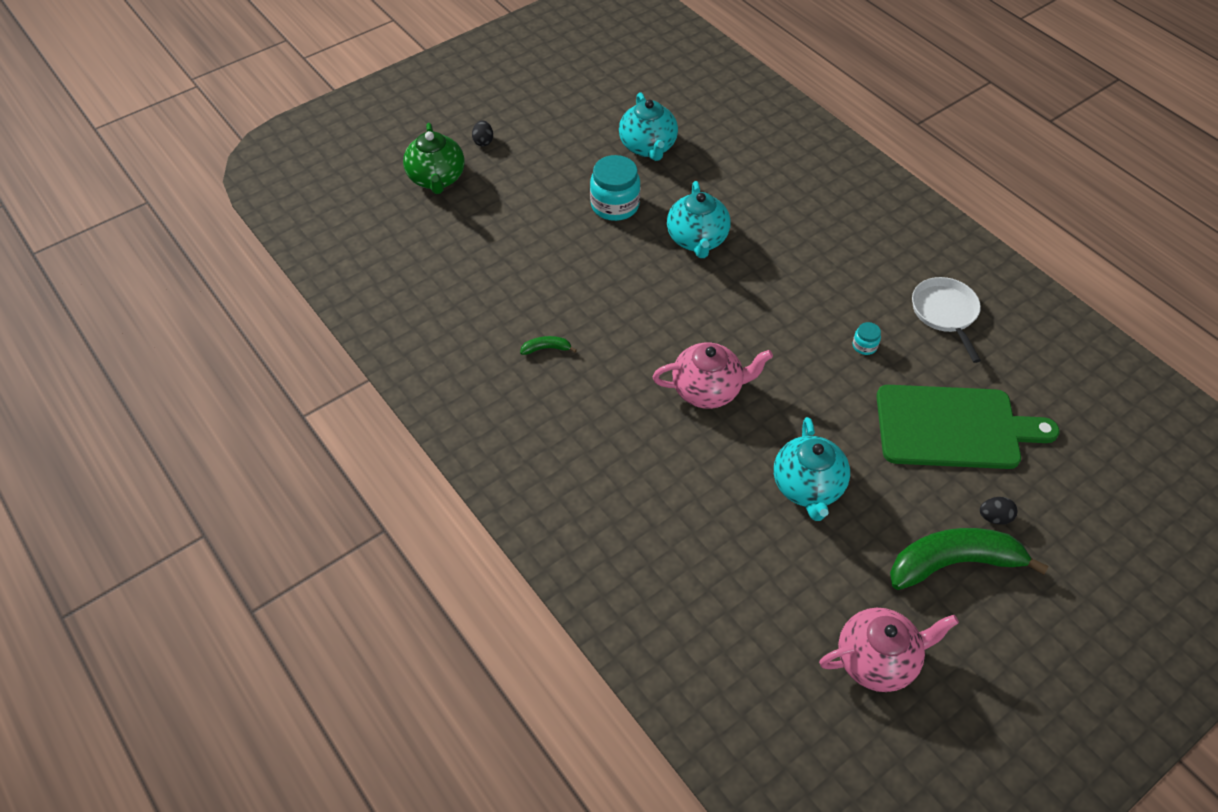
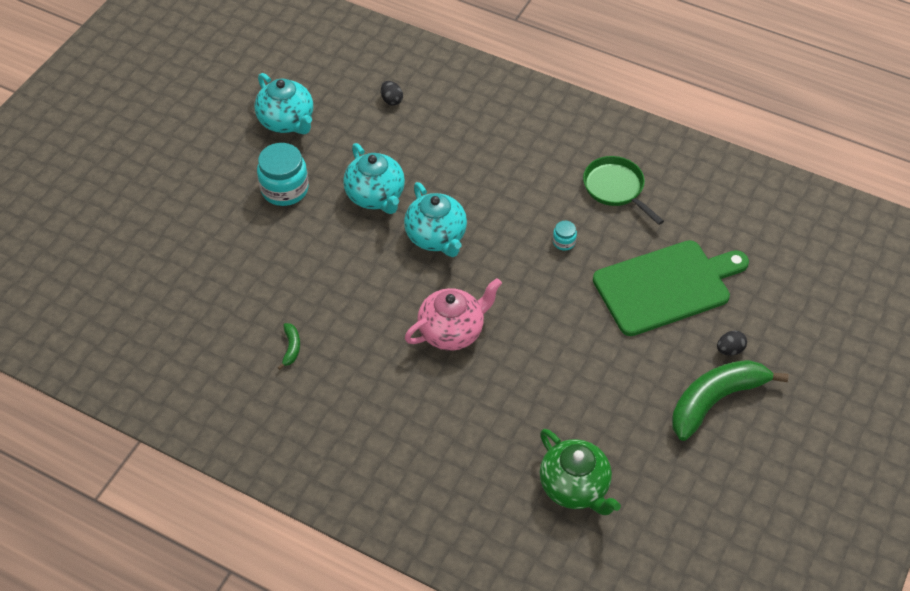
camera: 25 degrees left, 0 degrees up
(436, 179) = (100, 222): green teapot -> green teapot (575, 487)
(483, 141) = (126, 168): black egg -> black egg (391, 100)
(546, 348) = (291, 348): green banana -> green banana turned 120 degrees clockwise
(807, 487) = (574, 384): turquoise teapot -> turquoise teapot (436, 237)
(877, 660) = (693, 504): pink teapot -> none
(945, 313) = (616, 188): white pan -> green pan

